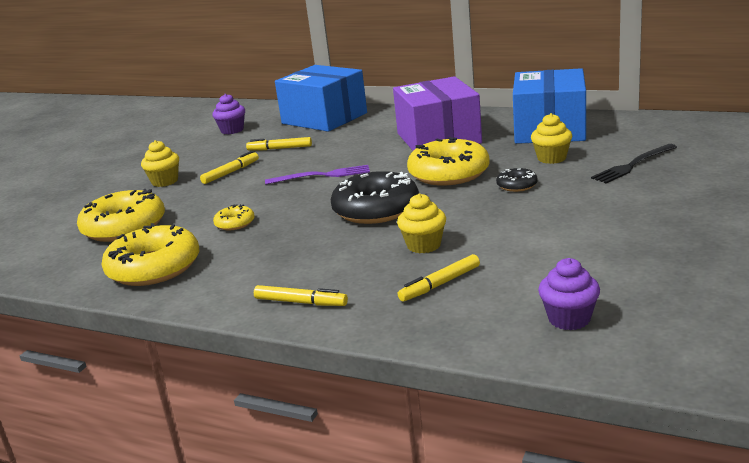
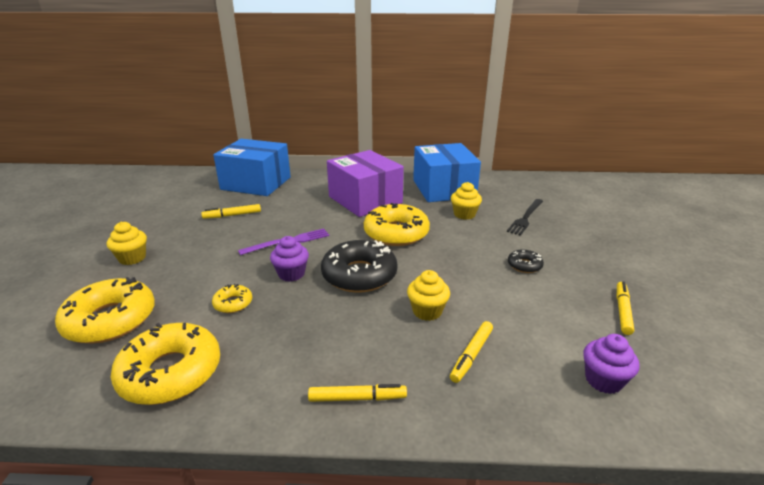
camera: 25 degrees left, 5 degrees up
(231, 172) = (198, 243): yellow marker -> yellow marker (623, 311)
(232, 130) = (175, 198): purple cupcake -> purple cupcake (291, 274)
(517, 185) = (457, 241): black donut -> black donut (524, 265)

